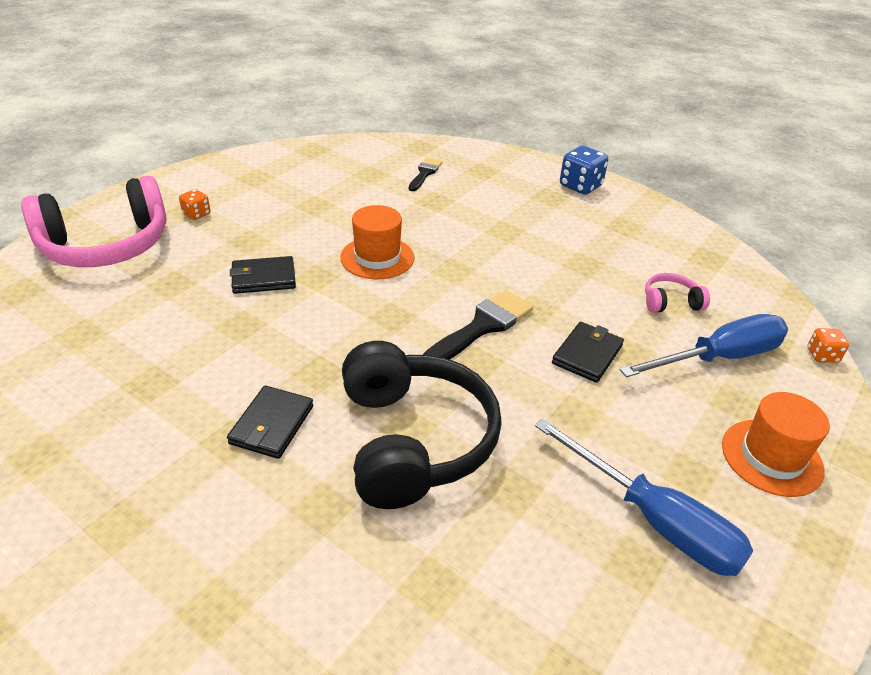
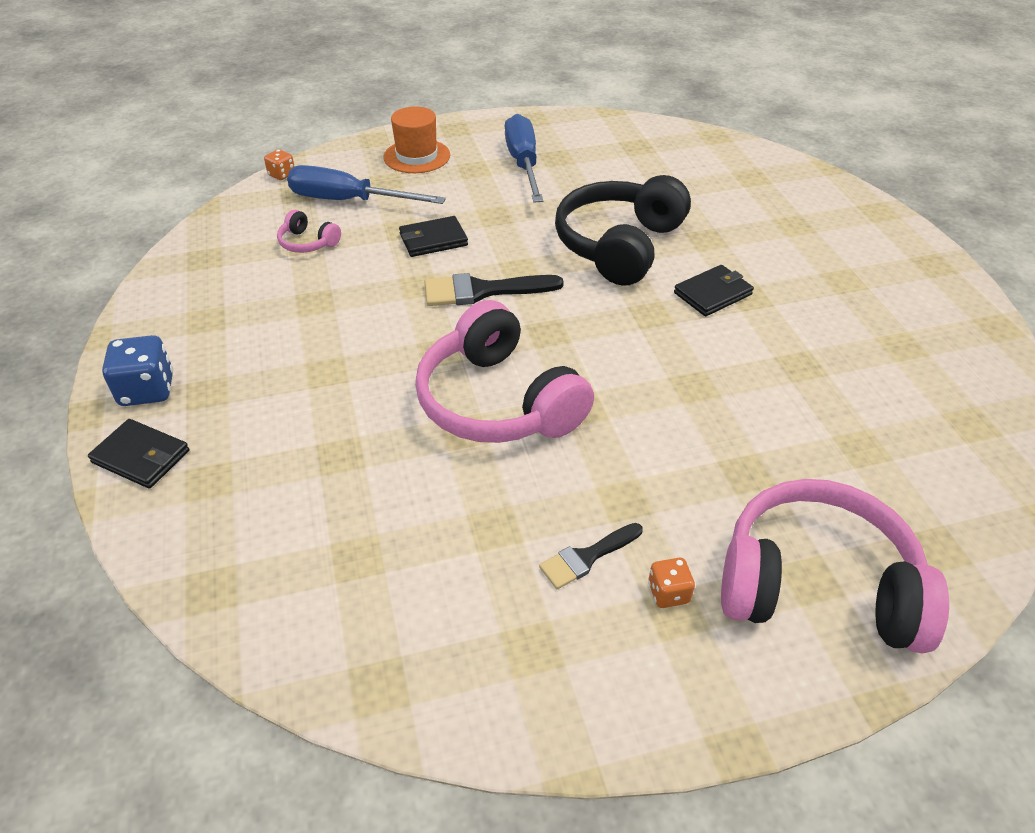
camera: 140 degrees left, 5 degrees up
(263, 278) = (640, 432): black wallet -> black wallet (141, 457)
(377, 258) = (498, 402): orange hat -> pink headphones
(425, 173) = (285, 516): black brush -> black brush (586, 557)

